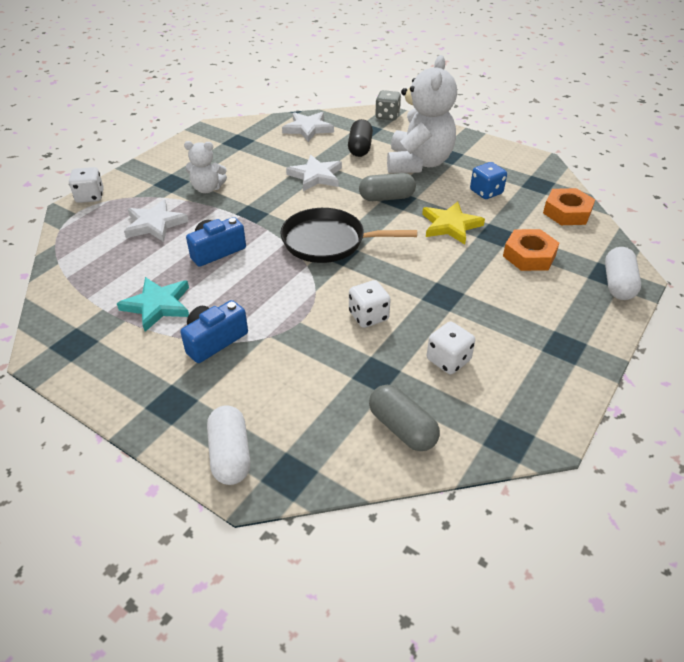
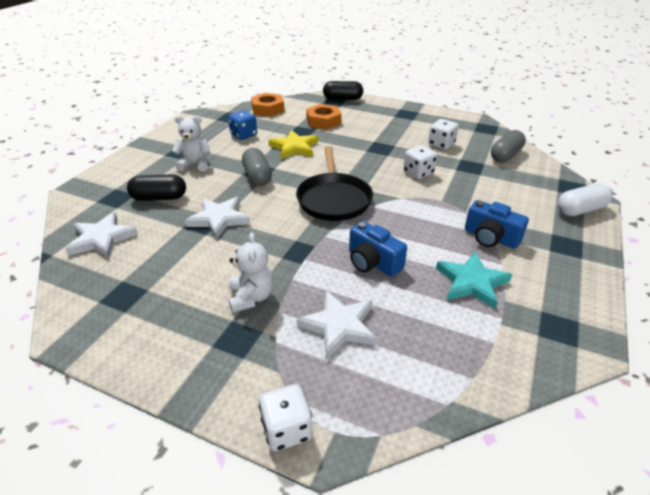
camera: 100 degrees left, 5 degrees down
(387, 116) = (86, 187): grey dice -> none
(418, 163) = (195, 164): white teddy bear -> white teddy bear, size x0.51
(618, 284) = (342, 99): white capsule -> black capsule

